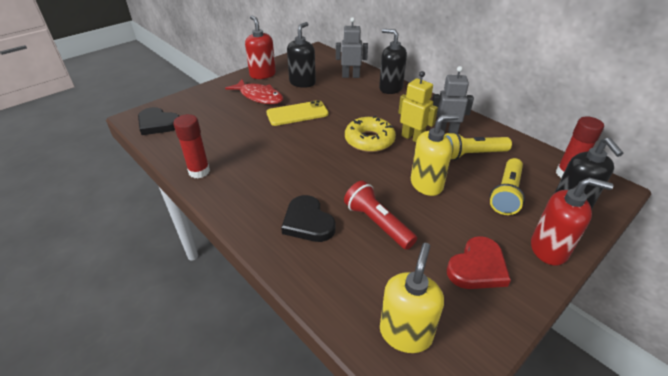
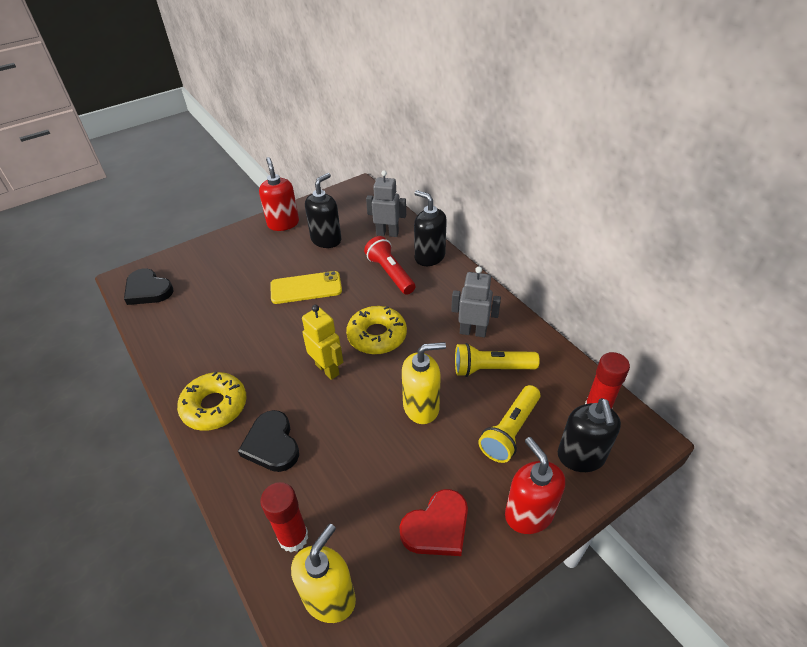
camera: 10 degrees right, 5 degrees up
(199, 171) = (175, 362): red glue stick -> red glue stick (293, 537)
(246, 200) = (214, 406): none -> yellow donut
(259, 97) = (269, 258): red fish -> none
(377, 223) = (347, 455): red flashlight -> red flashlight (390, 273)
(412, 138) = (429, 337): yellow robot -> yellow robot (327, 369)
(549, 249) = (528, 514): red soap dispenser -> red soap dispenser turned 135 degrees counterclockwise

